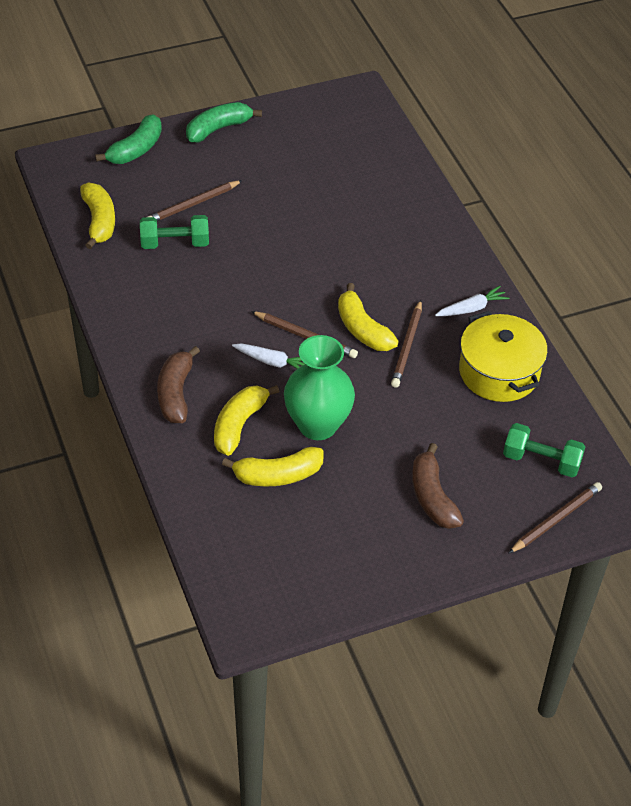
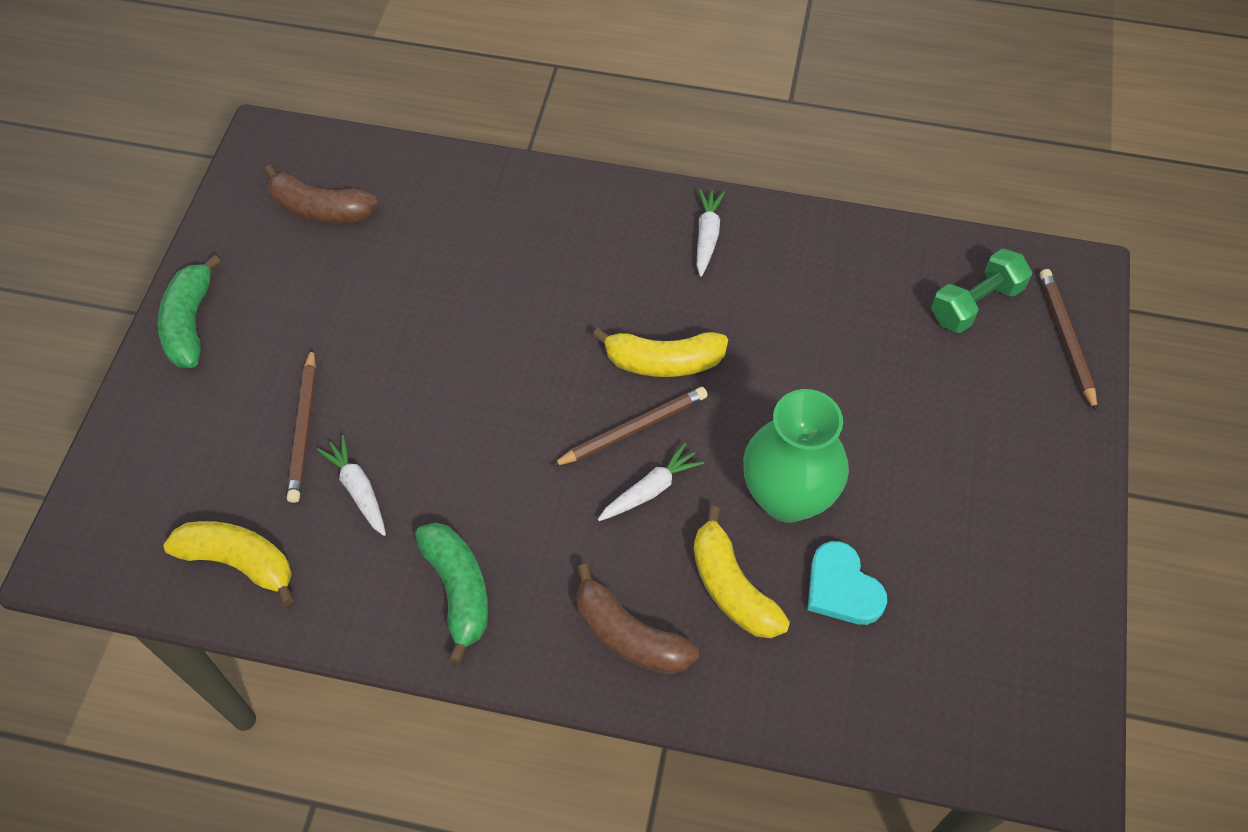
camera: 55 degrees left, 10 degrees up
(136, 149) = (140, 441): green banana -> green banana (458, 590)
(175, 243) = (358, 489): green dumbbell -> white carrot
(278, 475) = (842, 588): yellow banana -> turquoise heart
(407, 346) = (722, 332): brown pencil -> none
(432, 497) = (969, 439): brown banana -> brown banana (320, 209)
(499, 372) = (821, 267): yellow pot -> none

